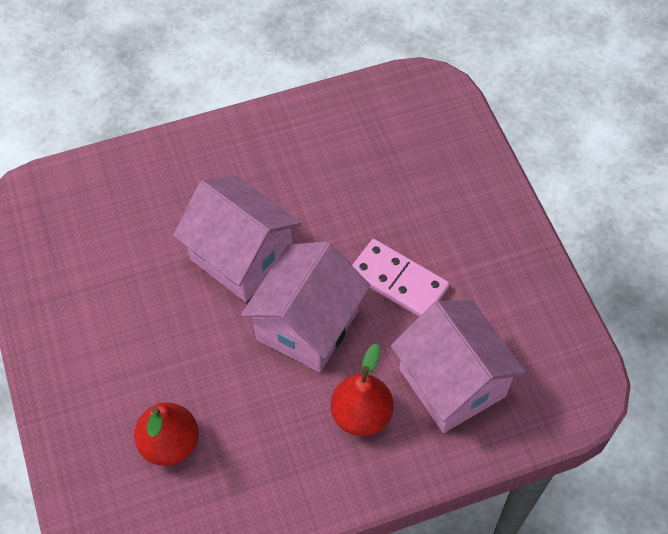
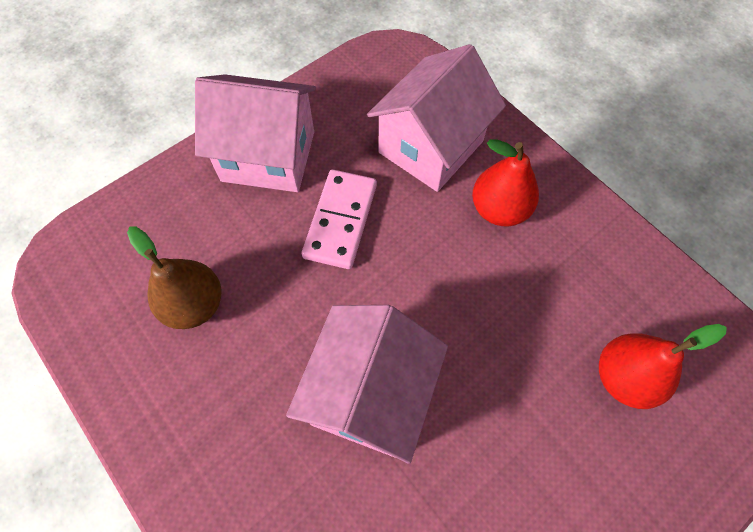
camera: 110 degrees left, 5 degrees up
(307, 325) = (427, 290): pink house -> pink house (268, 156)
(361, 162) = (194, 305): none -> brown pear

